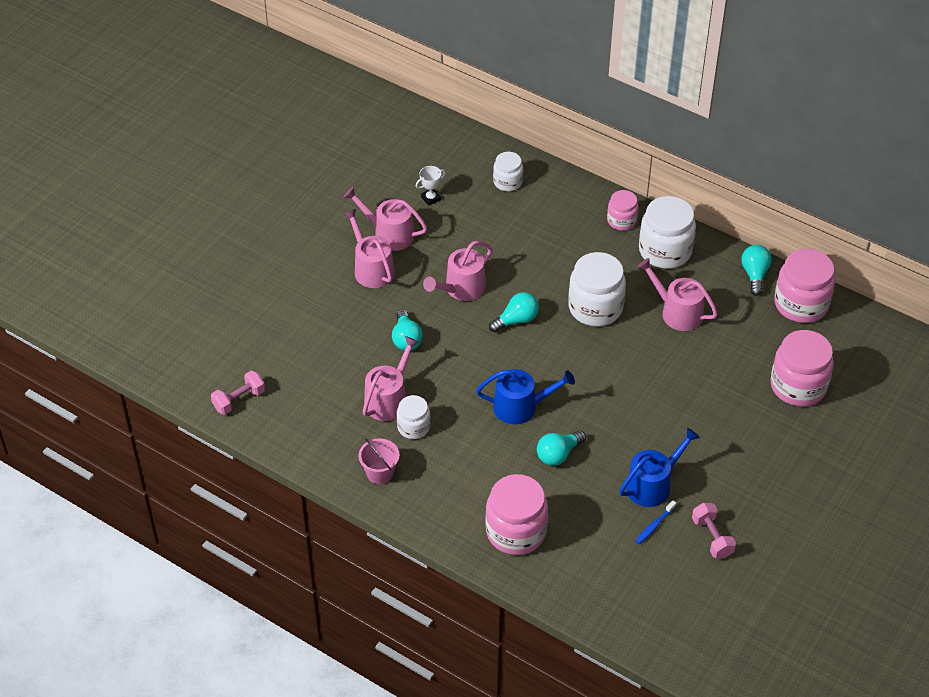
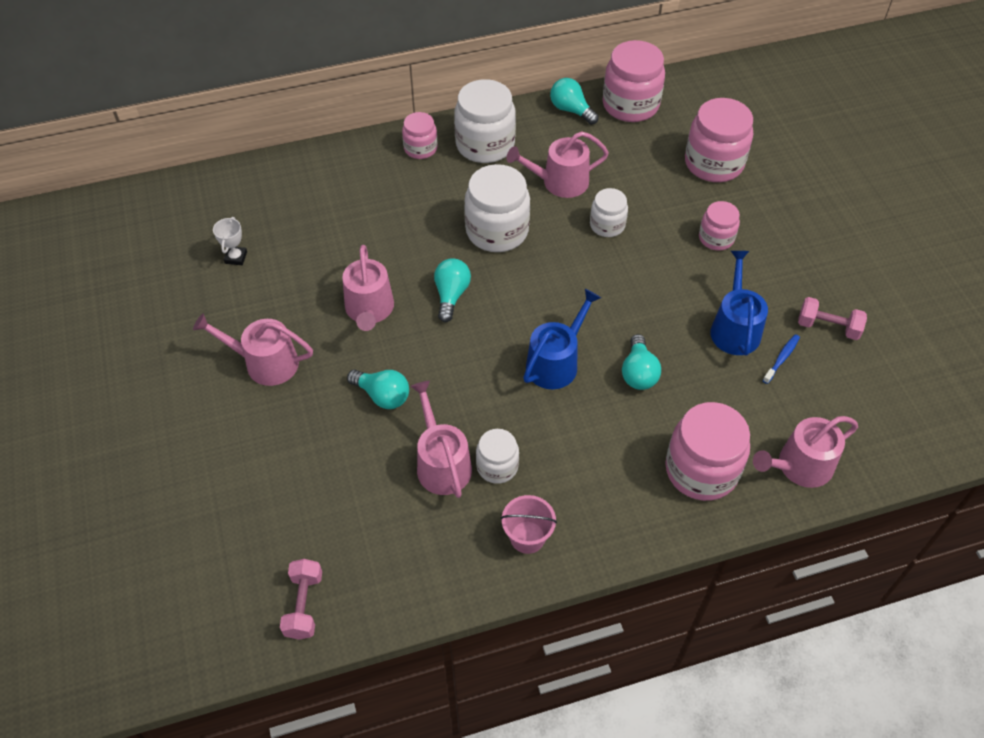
camera: 50 degrees left, 5 degrees up
(389, 234) = (239, 319): pink watering can -> pink watering can (799, 466)
(507, 182) = (285, 191): white jar -> white jar (607, 225)
(654, 525) = (781, 358): blue toothbrush -> blue toothbrush turned 135 degrees counterclockwise
(724, 429) = (716, 238): none -> pink jar

